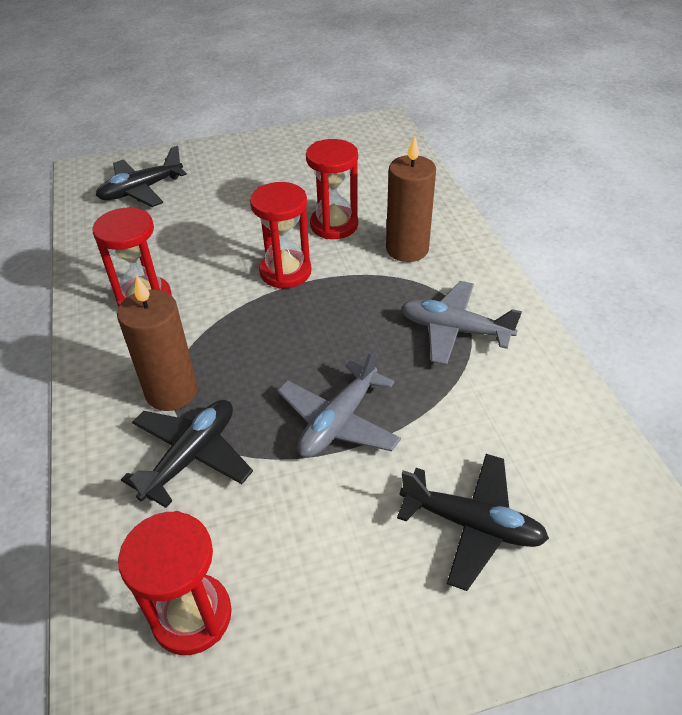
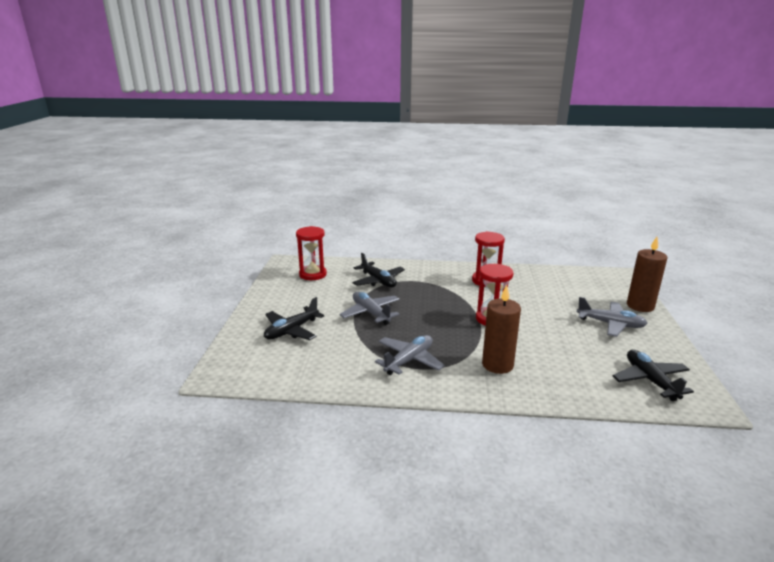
camera: 110 degrees right, 20 degrees down
(141, 190) = (594, 288): black plane -> black plane (650, 380)
(172, 391) = (417, 281): brown candle -> brown candle (640, 306)
(250, 174) = (610, 324): none -> grey plane
(334, 225) = (536, 343): red hourglass -> none

